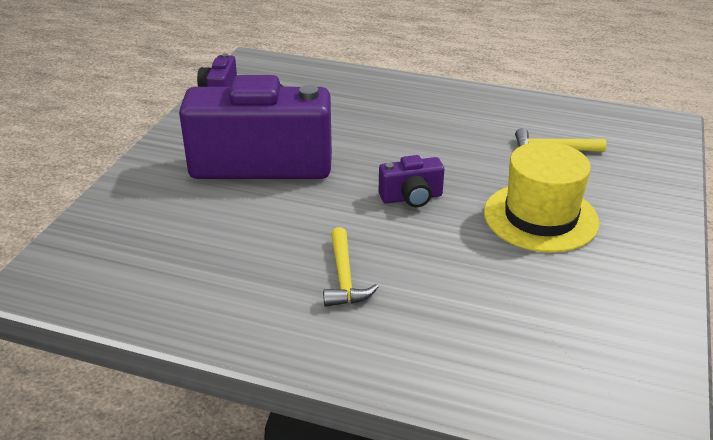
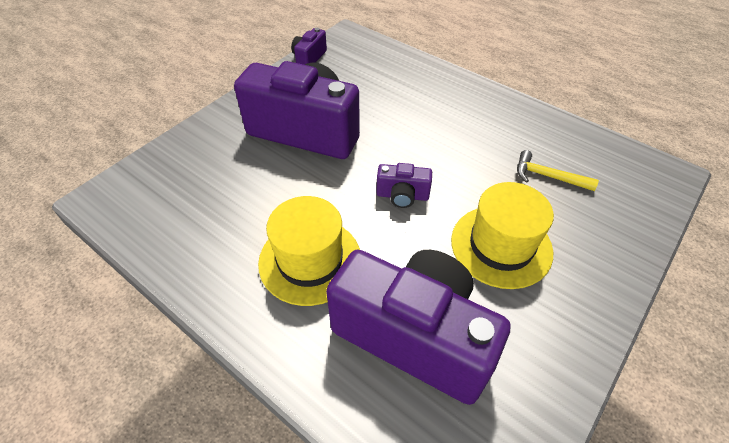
camera: 20 degrees right, 15 degrees up
(344, 277) = (310, 260): yellow hammer -> yellow hat
(498, 313) = (414, 336): none -> purple camera

